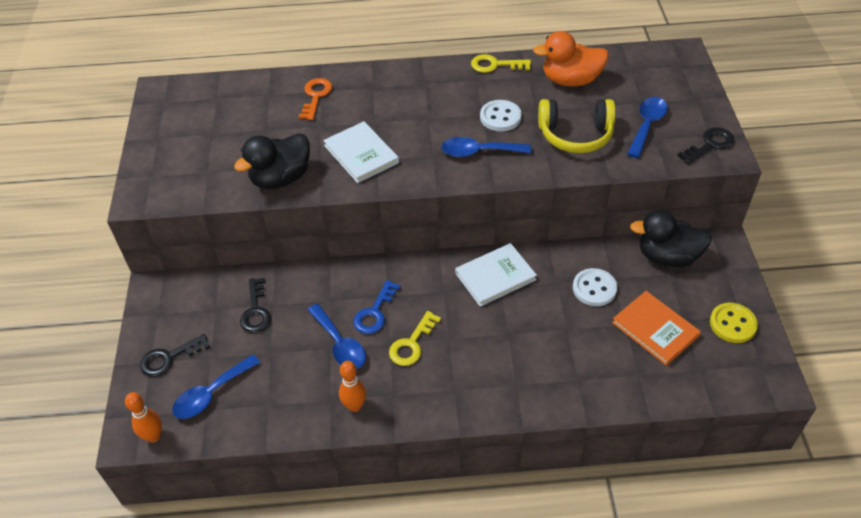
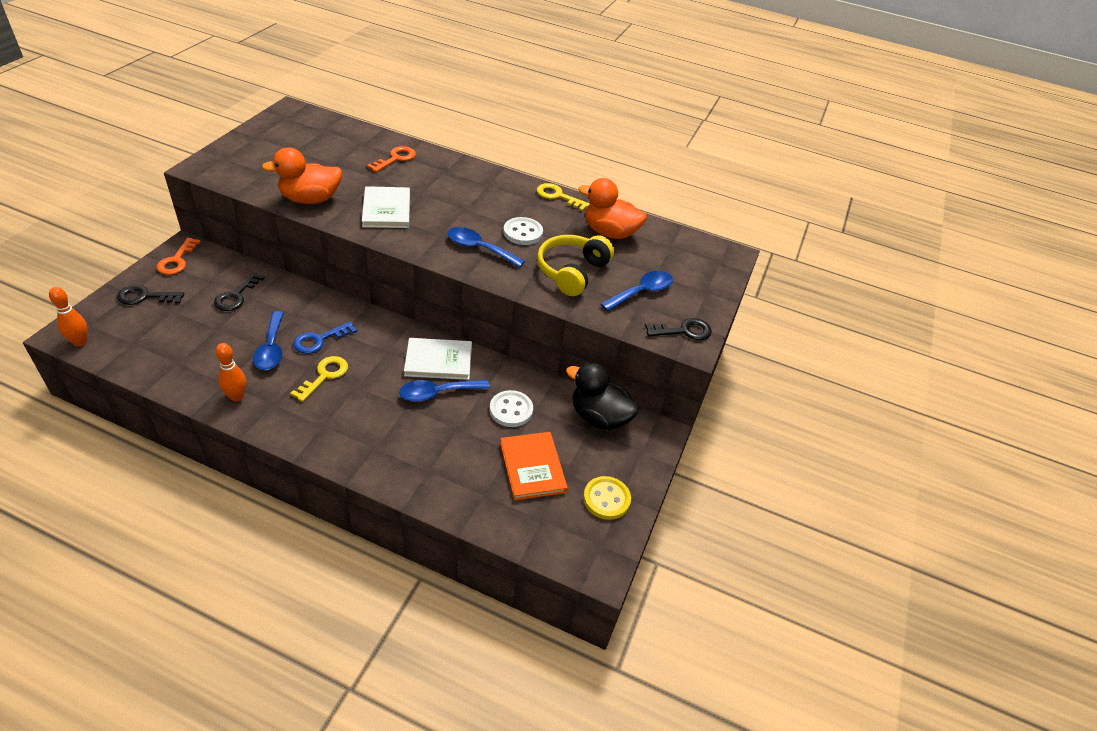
camera: 20 degrees right, 5 degrees down
(161, 305) = (177, 260): none -> orange key
(211, 394) = (147, 335): blue spoon -> blue spoon (437, 393)
(281, 178) = (310, 199): black duck -> orange duck
(412, 344) = (324, 376): yellow key -> yellow key turned 150 degrees clockwise
(575, 135) = (572, 272): yellow headphones -> yellow headphones turned 90 degrees clockwise

